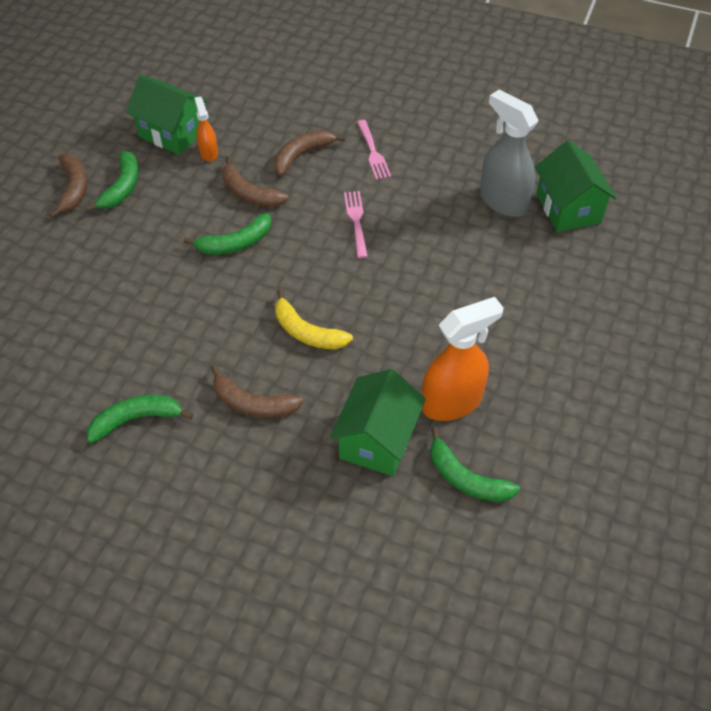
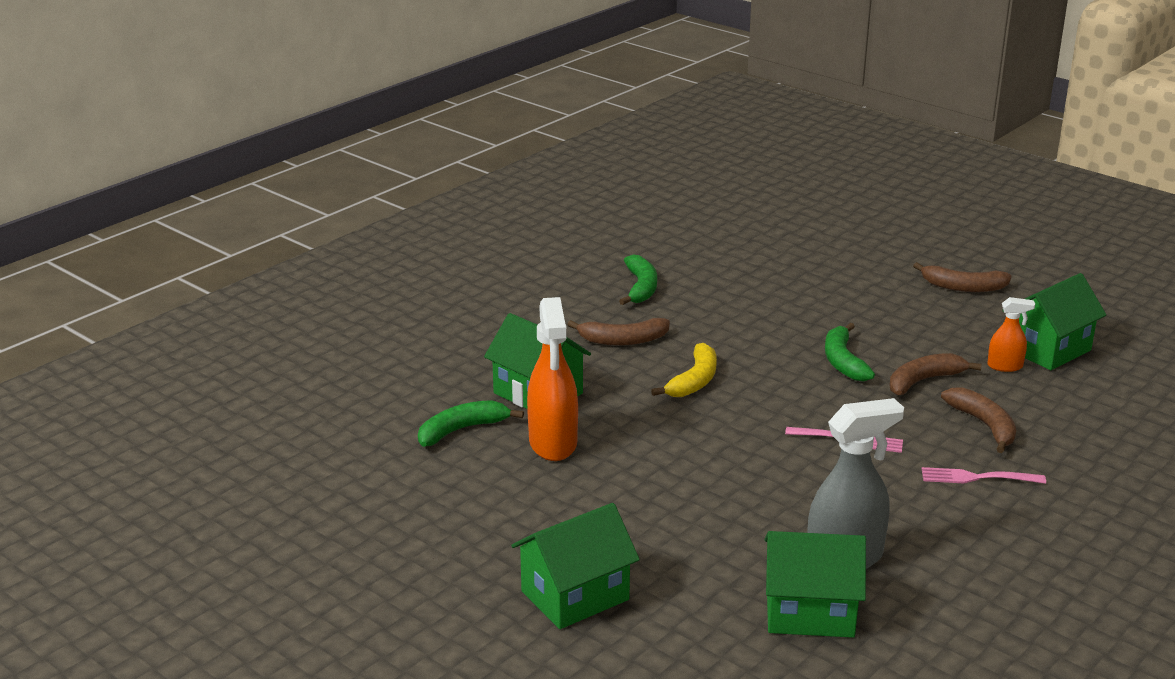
camera: 110 degrees right, 25 degrees down
(122, 187) = (957, 311): green banana -> none
(253, 403) = (623, 340): brown banana -> brown banana turned 135 degrees counterclockwise
(307, 332) = (694, 381): yellow banana -> yellow banana turned 150 degrees clockwise
(630, 327) = (575, 595): none -> green house

